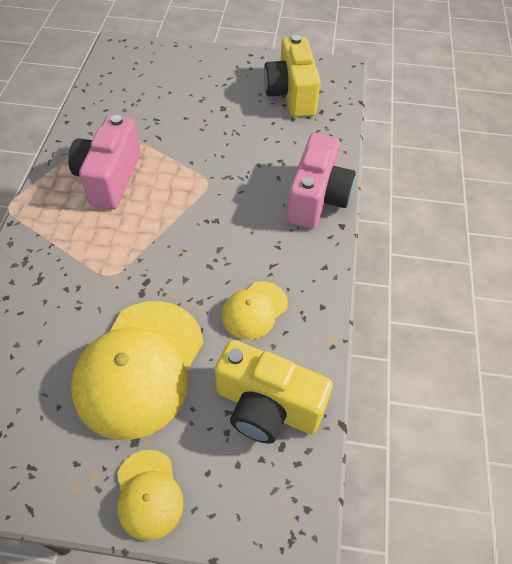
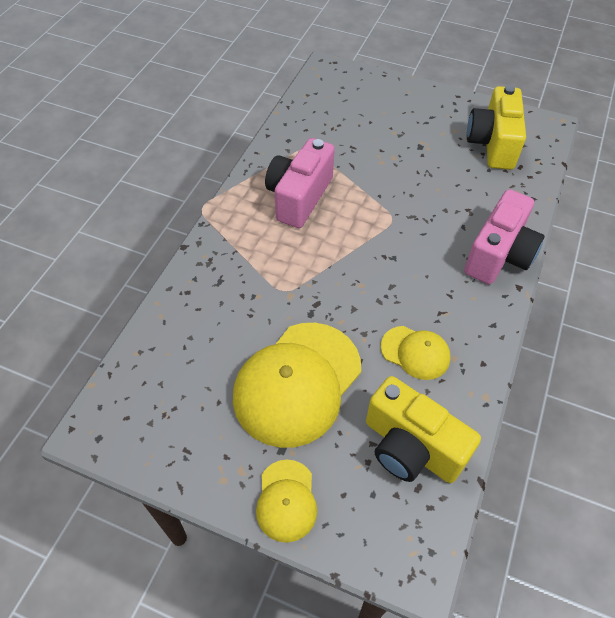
camera: 15 degrees right, 0 degrees up
(254, 310) = (415, 352): yellow cap -> yellow cap turned 120 degrees counterclockwise

